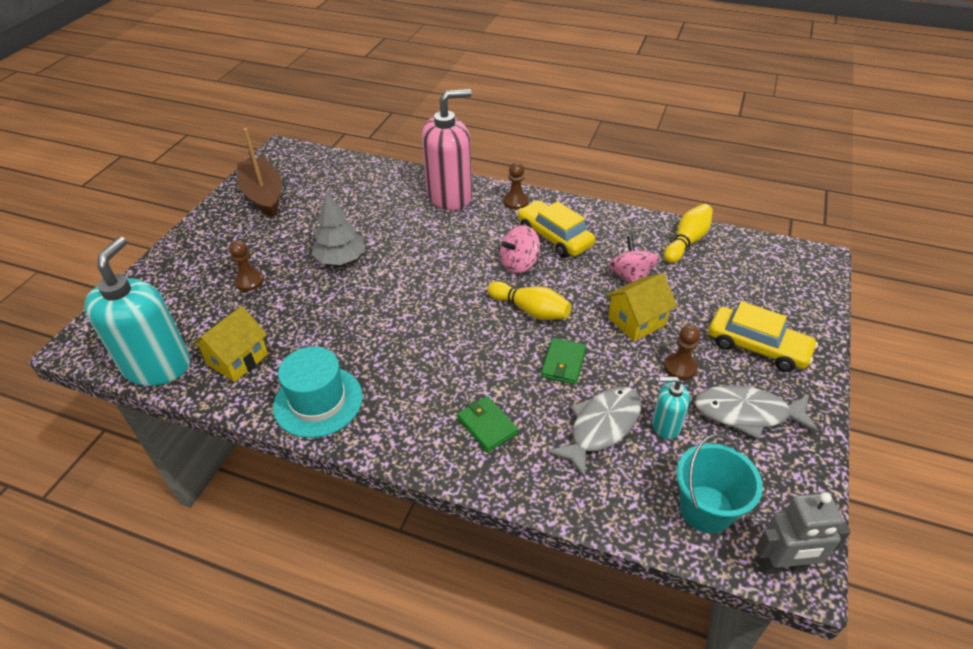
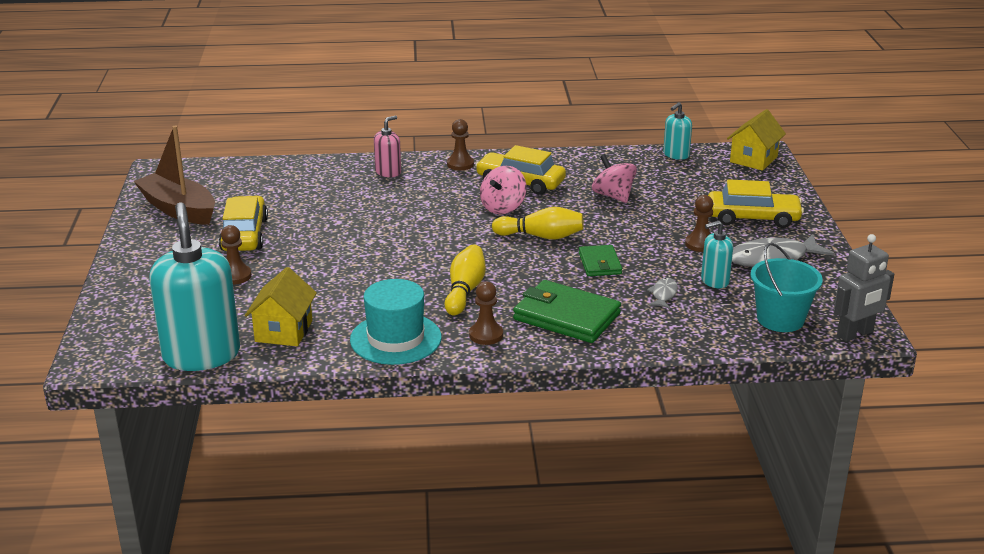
camera: 25 degrees left, 15 degrees down
(290, 236) = (244, 235): none -> yellow car
(341, 259) = (318, 240): grey tree -> none
(397, 425) = (486, 335): none -> brown pawn
(450, 196) = (388, 172): pink soap dispenser -> pink soap dispenser, size x0.48
(487, 425) = (566, 316): green wallet -> green wallet, size x1.74
(601, 427) = (663, 294): grey fish -> grey fish, size x0.50
(637, 321) = (641, 223): yellow house -> yellow house (753, 159)
(687, 241) = (644, 162): yellow bowling pin -> yellow bowling pin (465, 291)
(724, 240) = (676, 155): none -> turquoise soap dispenser

